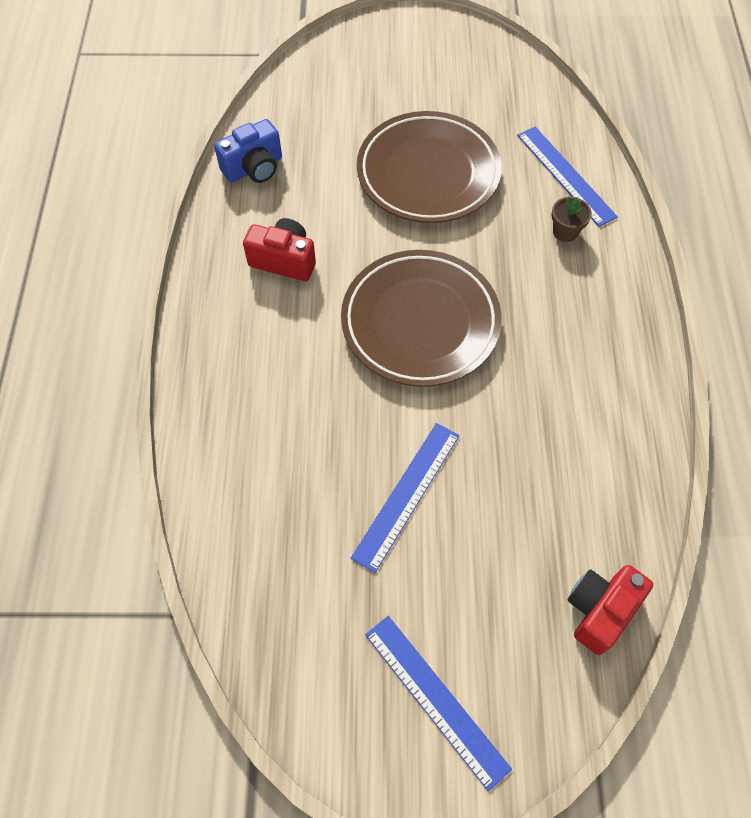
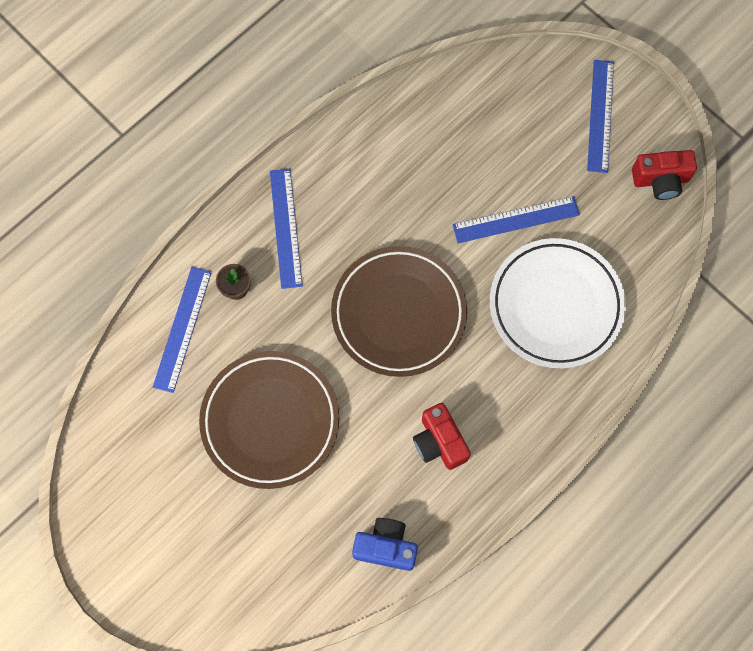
camera: 135 degrees left, 10 degrees up
(290, 448) = (555, 305): none -> white plate
(589, 306) = (286, 228): none -> blue ruler
(599, 610) = (478, 80): red camera -> red camera (660, 180)

